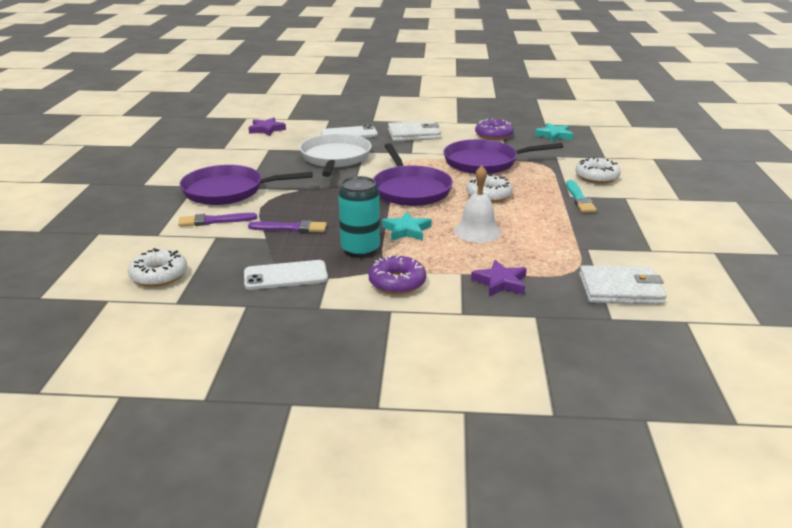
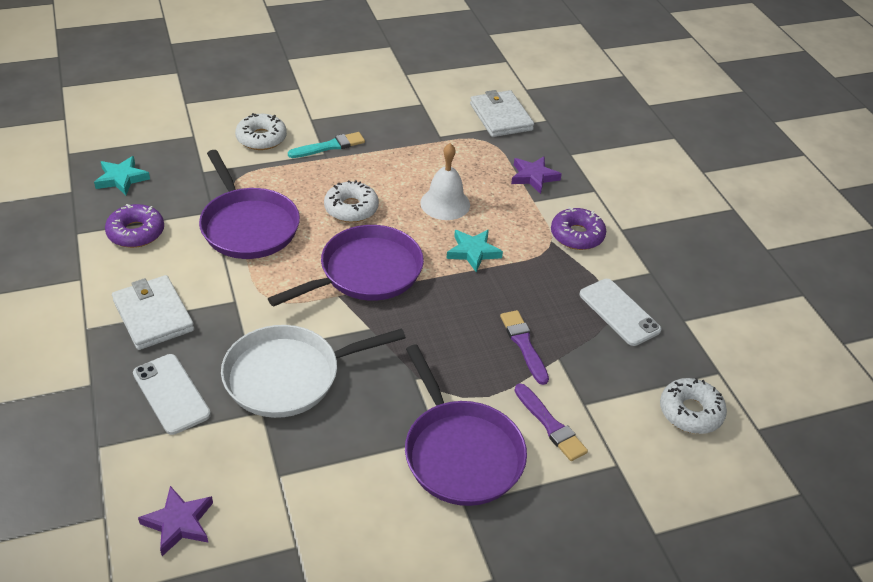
camera: 115 degrees left, 15 degrees up
(360, 249) = (534, 275): turquoise can -> none

